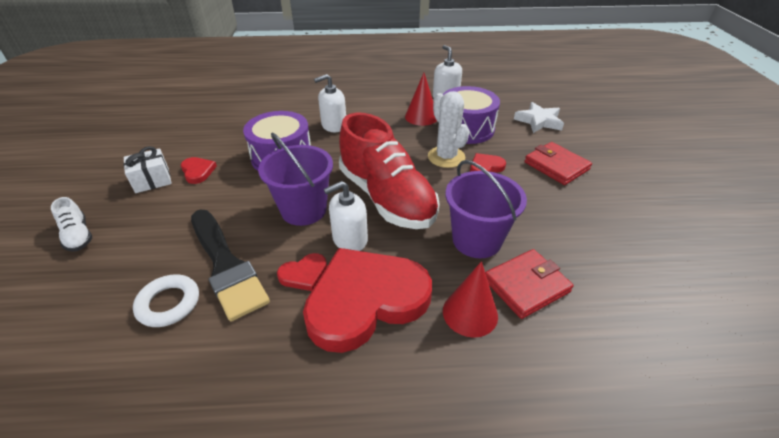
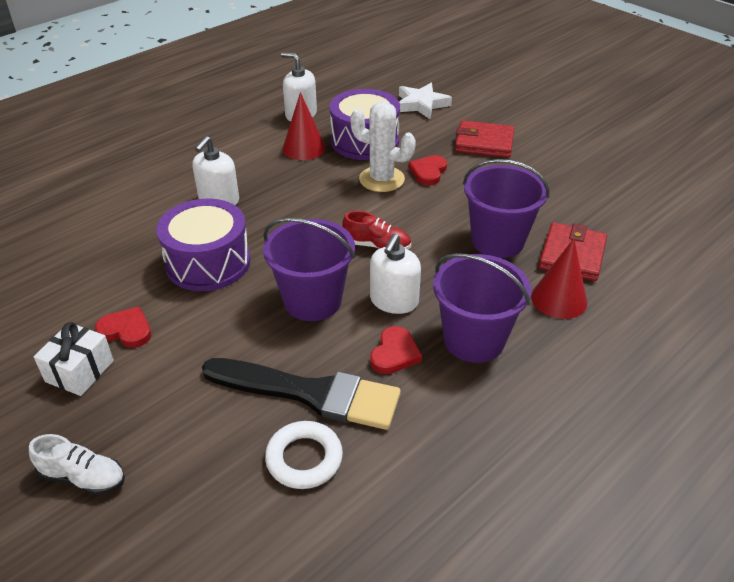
camera: 40 degrees left, 0 degrees up
(365, 300) = (474, 340): red heart -> purple bucket
(386, 197) = (377, 246): red shoe -> red shoe, size x0.42

